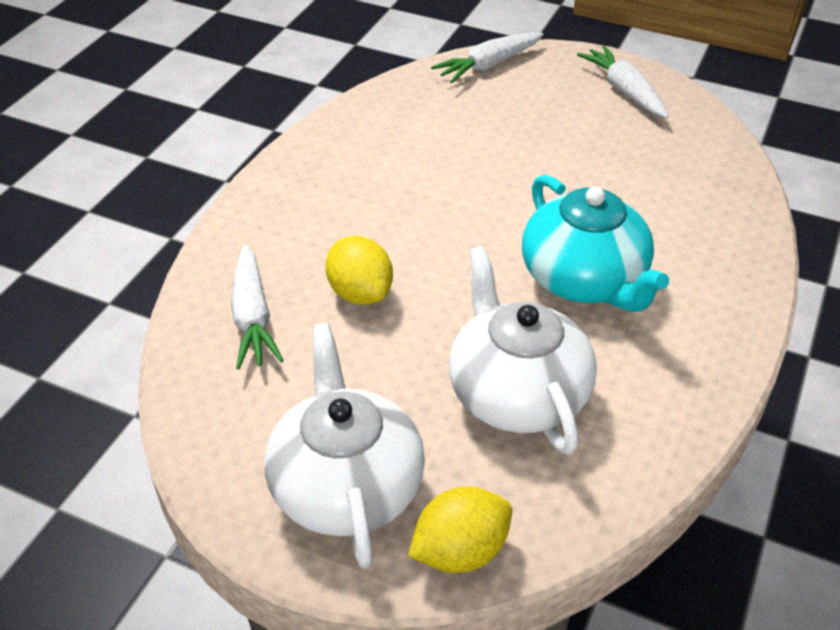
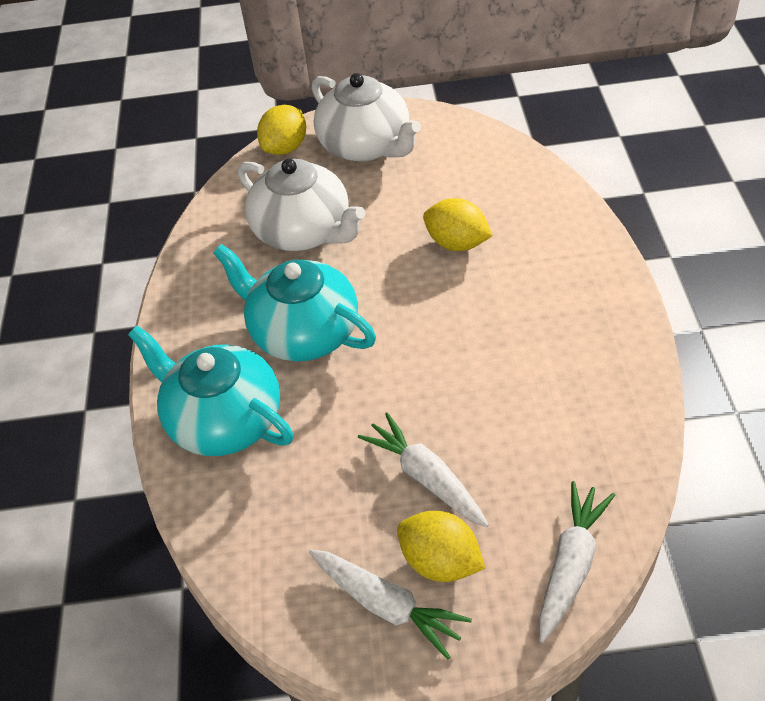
camera: 155 degrees right, 5 degrees up
(252, 317) = (510, 195): white carrot -> white carrot (426, 477)
(572, 95) = (440, 561): none -> yellow lemon
(701, 239) = (223, 420): none -> turquoise teapot

